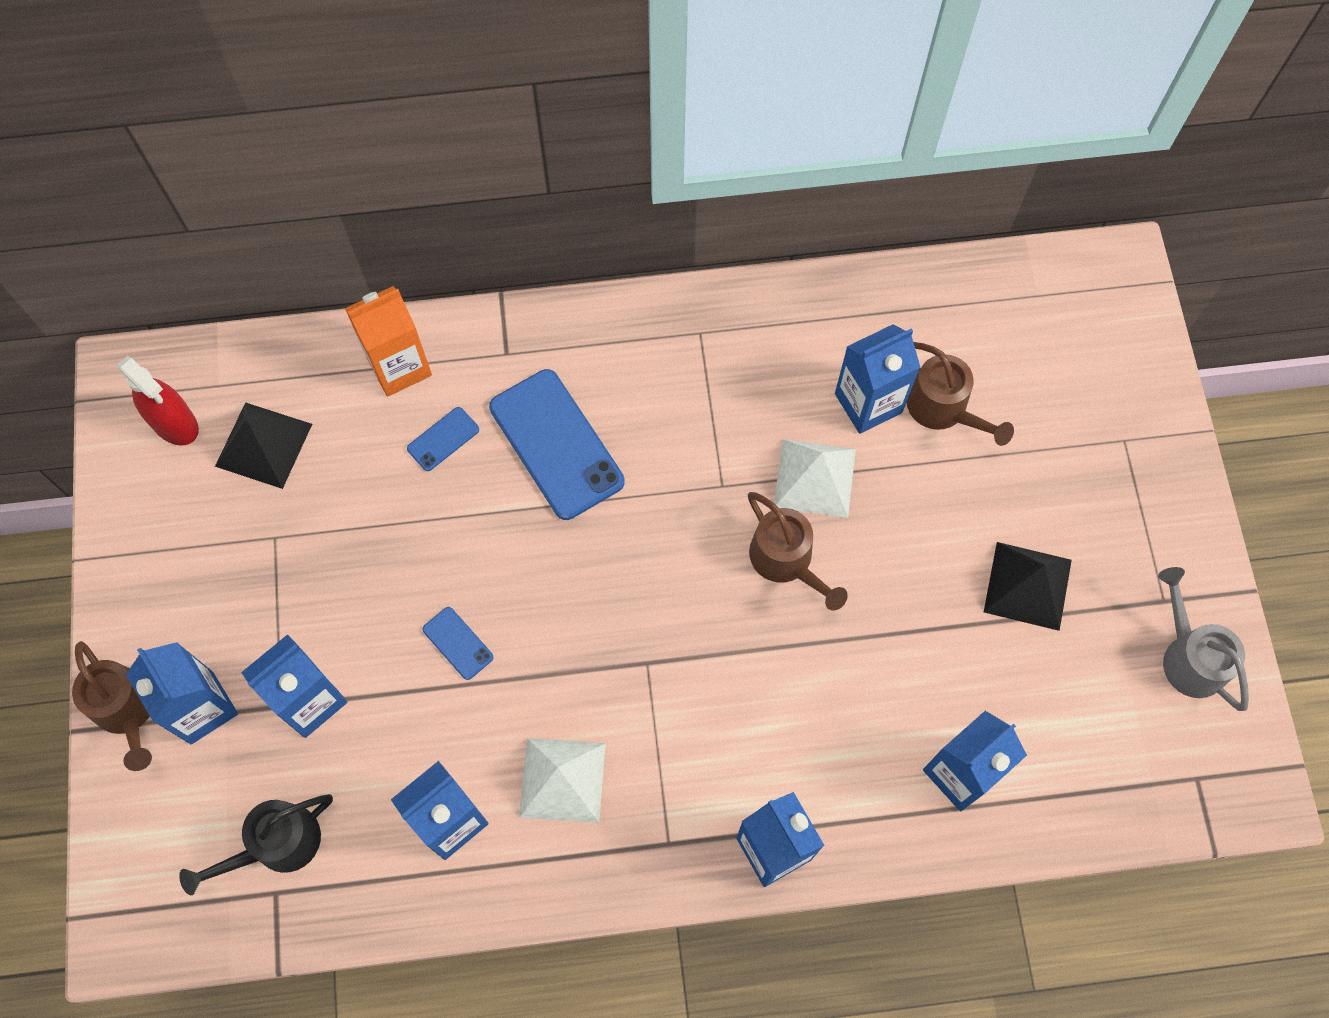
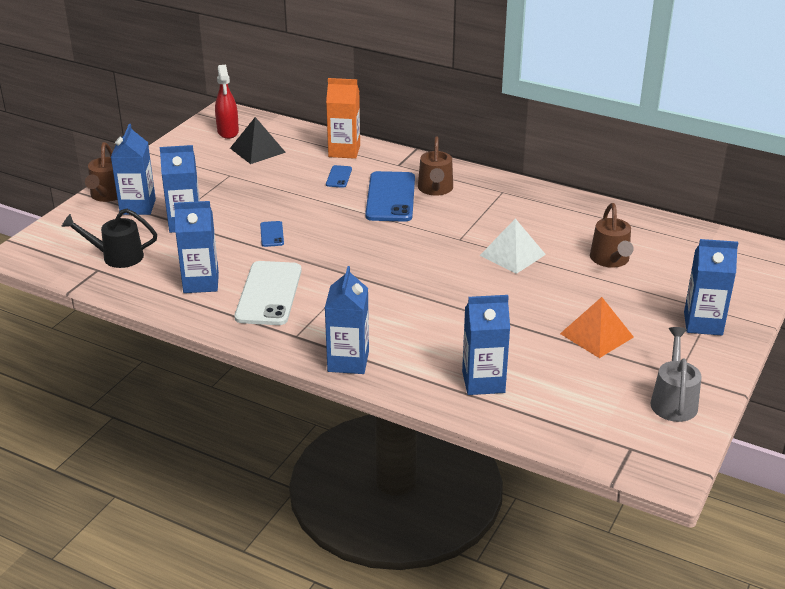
camera: 35 degrees right, 35 degrees down
(443, 439) = (339, 177): blue phone -> blue phone turned 75 degrees counterclockwise
(562, 780) = (269, 293): white pyramid -> white phone
(787, 561) = (466, 274): brown watering can -> brown watering can (435, 189)
(868, 403) = (569, 243): blue carton -> blue carton (703, 323)
(1027, 586) = (596, 335): black pyramid -> orange pyramid

